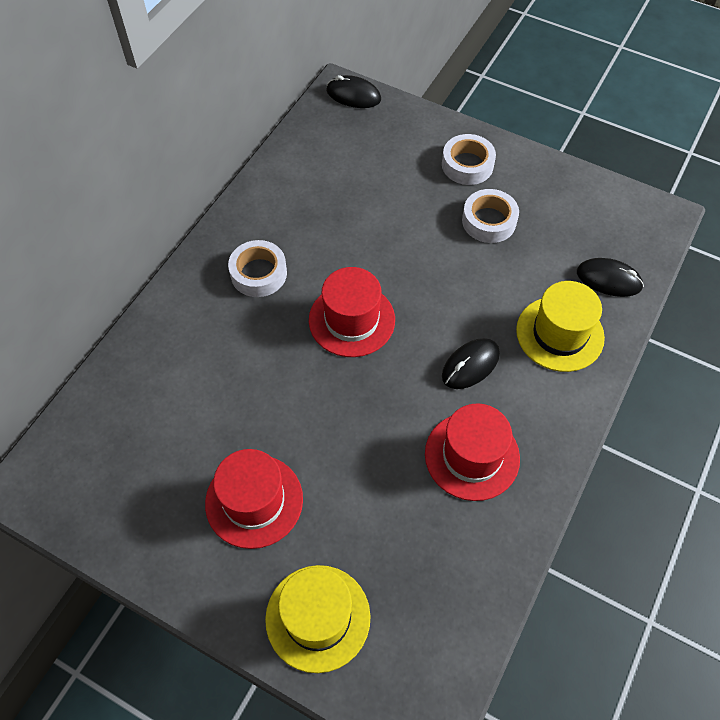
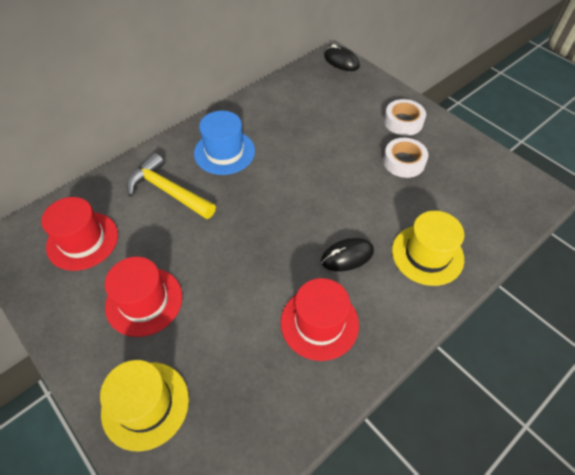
camera: 20 degrees right, 5 degrees down
(211, 350) = (168, 191): none -> yellow hammer
(258, 273) = (224, 152): white tape -> blue hat
(351, 320) = (273, 199): red hat -> red hat (82, 240)
(608, 279) = (483, 227): black mouse -> none

